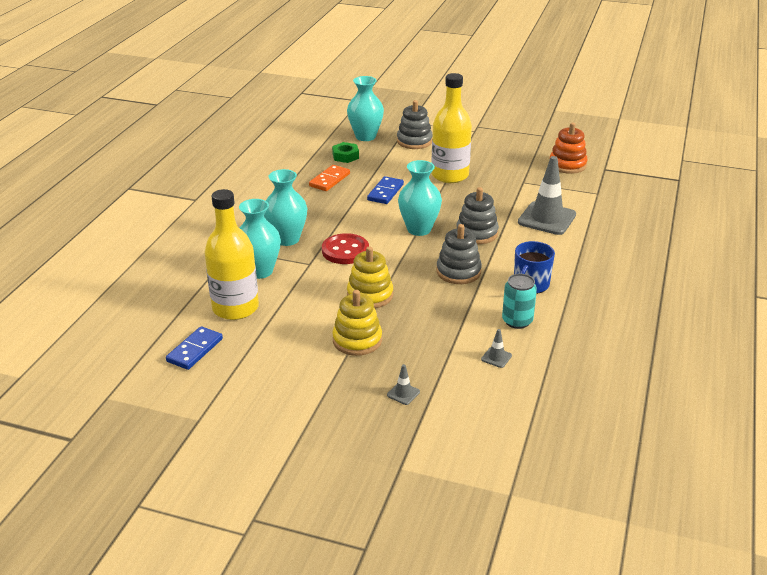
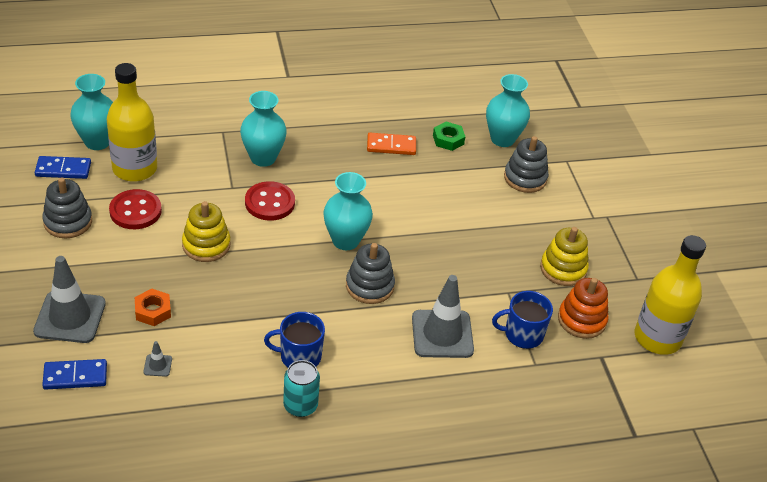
camera: 55 degrees right, 10 degrees up
(260, 271) = (199, 161): turquoise vase -> turquoise vase (97, 142)
(293, 322) = (135, 211): none -> red button
(357, 340) = (131, 261): yellow stacking toy -> yellow stacking toy (563, 269)
(385, 192) = (399, 193): blue domino -> blue domino (75, 376)
(403, 393) = (70, 317): grey traffic cone -> grey traffic cone, size x2.41
(429, 344) = (153, 311): none -> orange nut
(450, 175) = (473, 229): yellow bottle -> yellow bottle (657, 338)
(458, 272) = (287, 294): grey stacking toy -> grey stacking toy (68, 222)
(517, 321) = (227, 364): turquoise can -> turquoise can (300, 405)
(567, 189) = (522, 334): none -> blue mug

